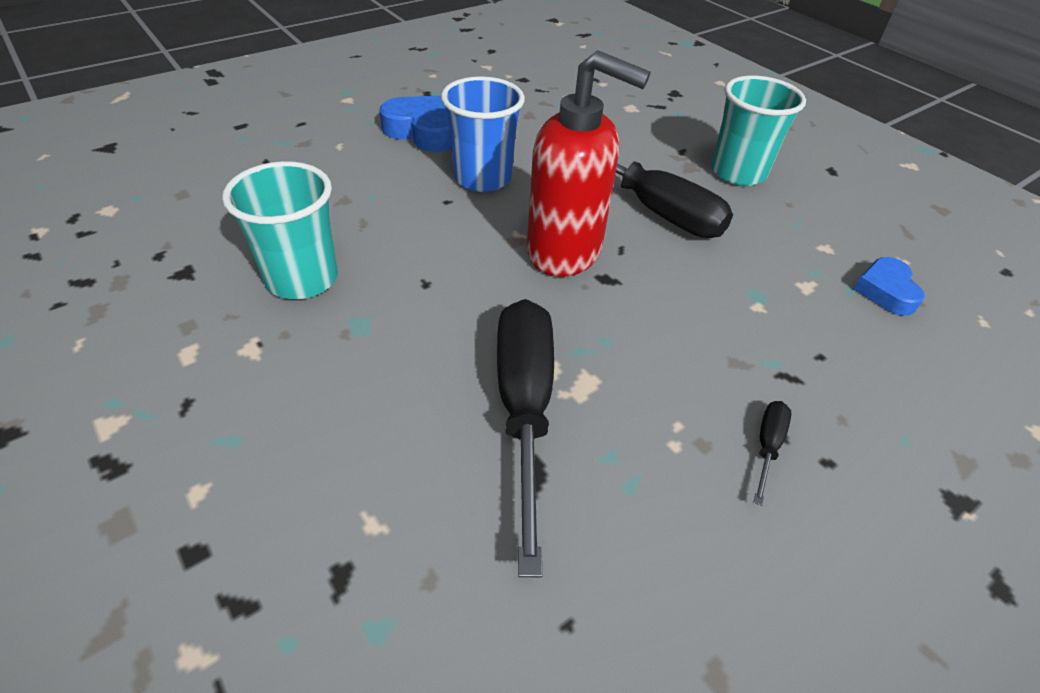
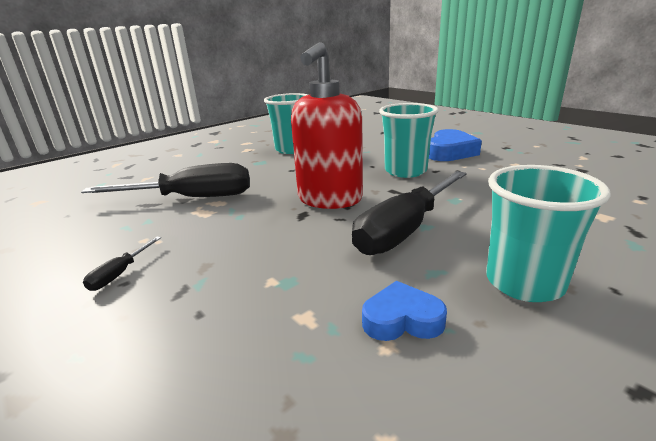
camera: 90 degrees right, 20 degrees down
(482, 178) = (405, 171): blue cup -> turquoise cup
(767, 446) = (120, 274): black screwdriver -> black screwdriver turned 90 degrees clockwise
(885, 291) = (301, 394): blue heart -> blue heart (402, 319)

